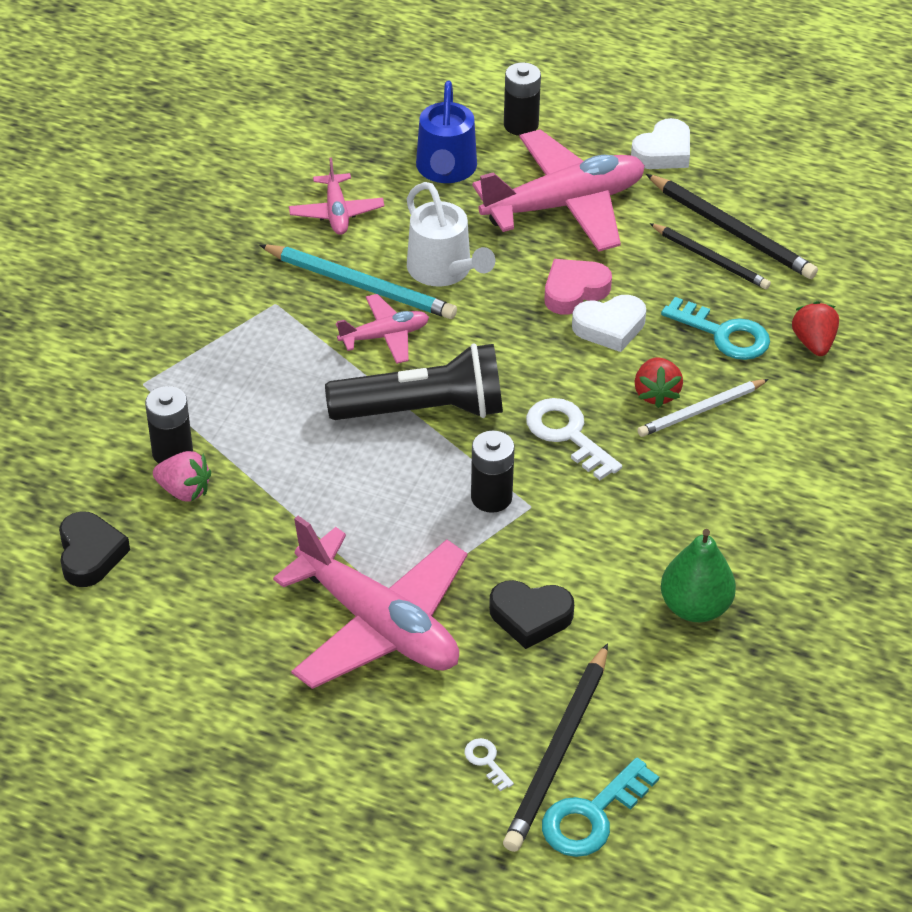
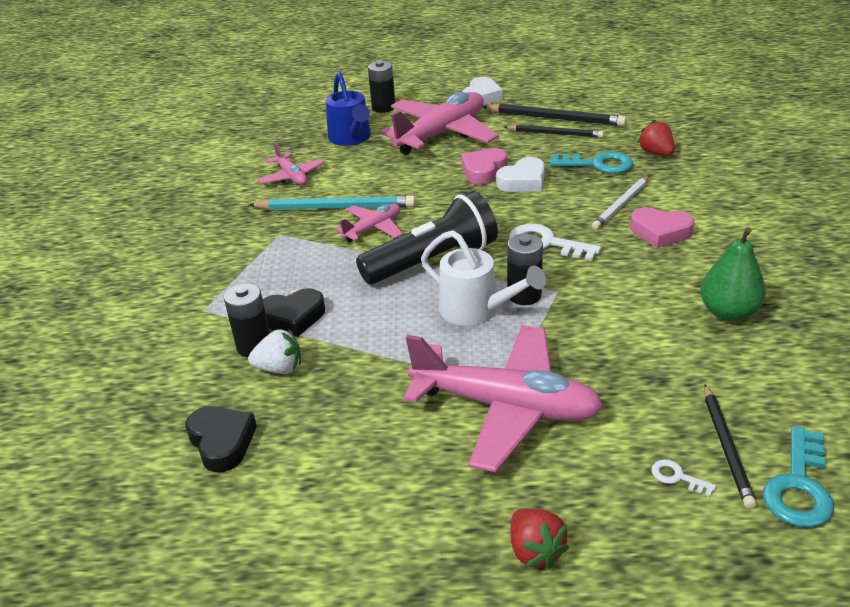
camera: 20 degrees left, 10 degrees down
(184, 490) = (279, 368): pink strawberry -> white strawberry
(444, 271) = (389, 185): white watering can -> white watering can (477, 310)
(530, 617) = (618, 360): black heart -> black heart (293, 317)
(558, 752) = (726, 447): black pencil -> black pencil, size x0.66
(656, 394) = (584, 205): red strawberry -> red strawberry (535, 551)
(712, 470) = (660, 232): none -> pink heart

